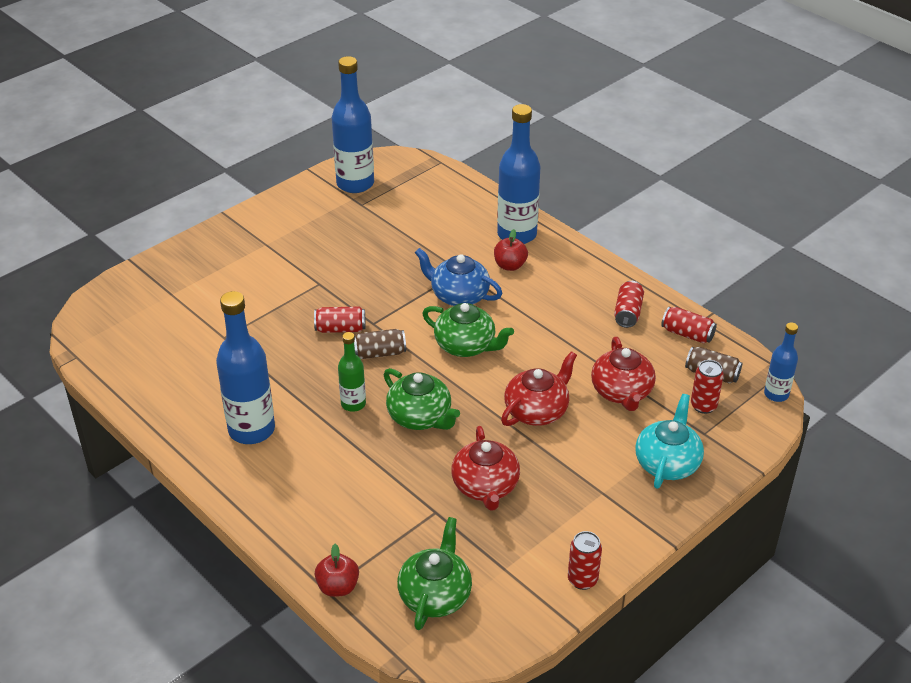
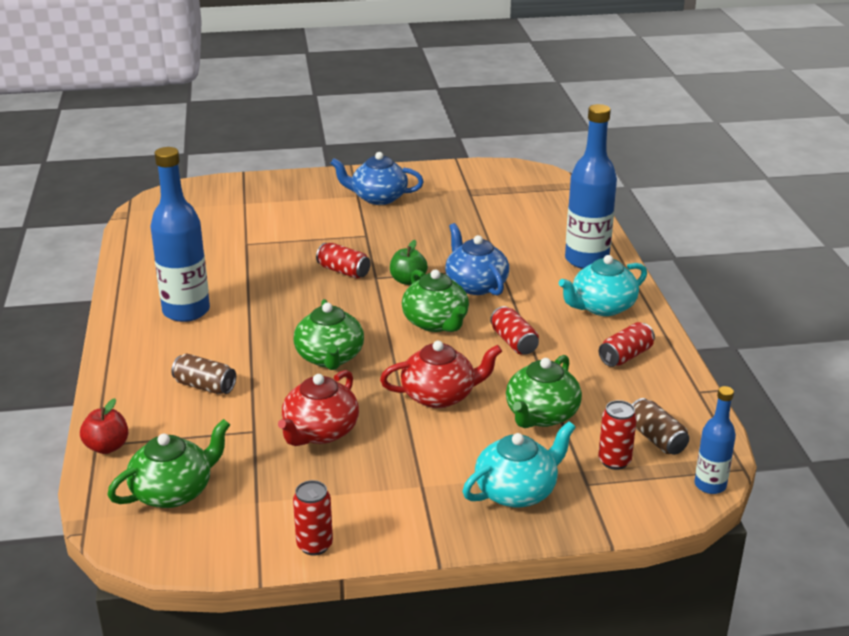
camera: 35 degrees right, 10 degrees down
(286, 239) = (378, 198): none -> blue teapot
(353, 404) = (287, 326): green bottle -> none
(355, 184) = (483, 180): blue bottle -> none
(379, 353) = (354, 299): brown can -> brown can (205, 386)
(402, 315) = (408, 280): none -> green apple
(510, 265) = (551, 280): red apple -> none
(570, 275) = (602, 307): none -> turquoise teapot
(621, 392) = (541, 415): red teapot -> green teapot
(687, 334) = (669, 396): red can -> red can (514, 342)

